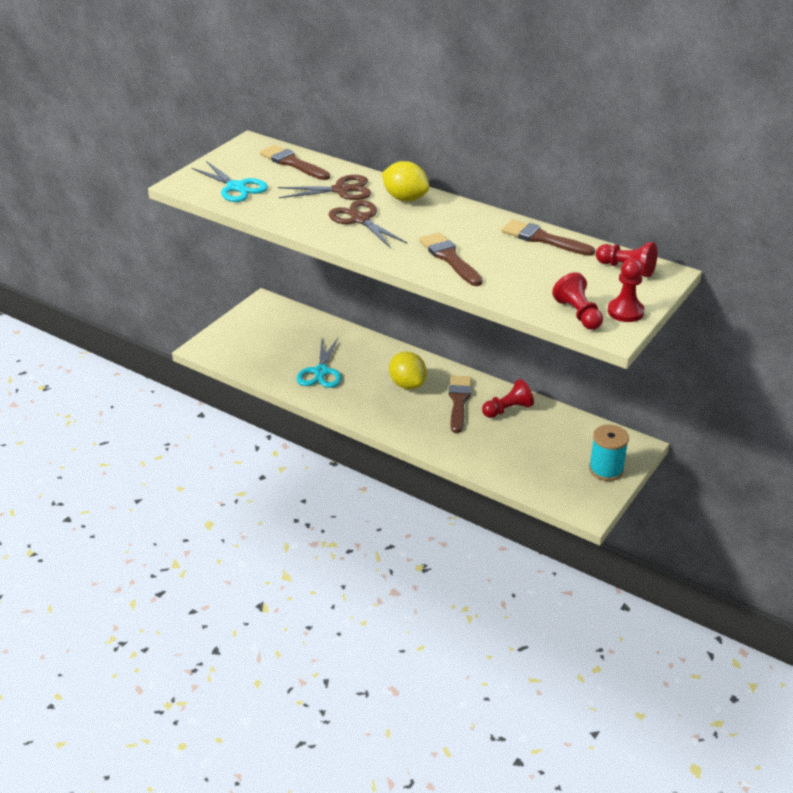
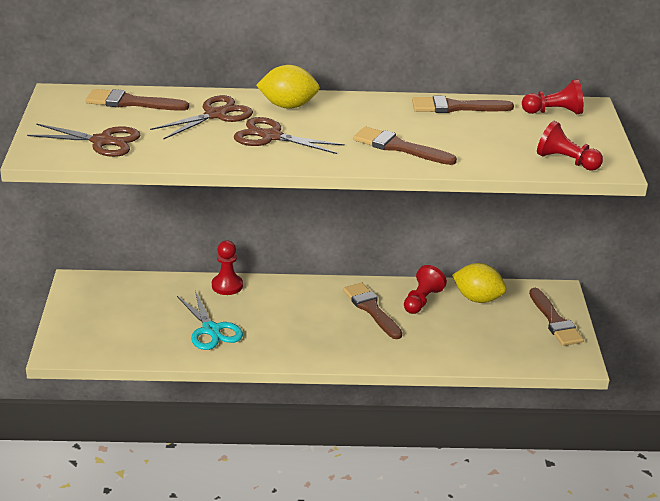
camera: 35 degrees left, 5 degrees down
(236, 187) = (102, 141): turquoise scissors -> brown scissors
(407, 384) = (308, 311): yellow lemon -> yellow lemon (477, 299)
(606, 469) = (555, 321): turquoise spool -> brown brush
(625, 311) = (598, 147): red pawn -> red pawn (227, 286)

